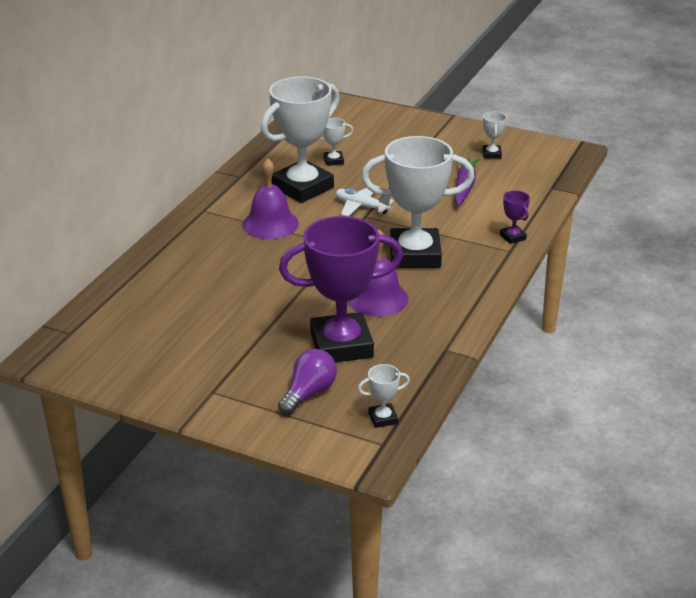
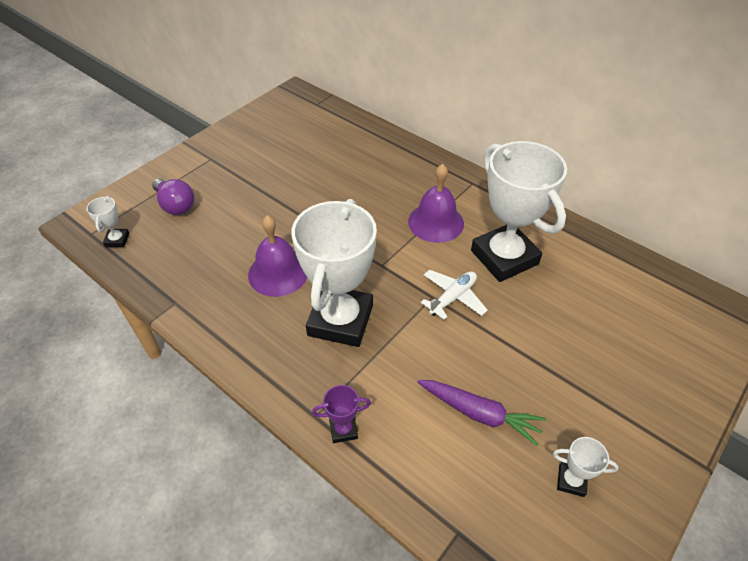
camera: 105 degrees right, 15 degrees up
(333, 161) = (564, 295): white trophy -> none
(341, 345) = (223, 235): purple trophy -> none

